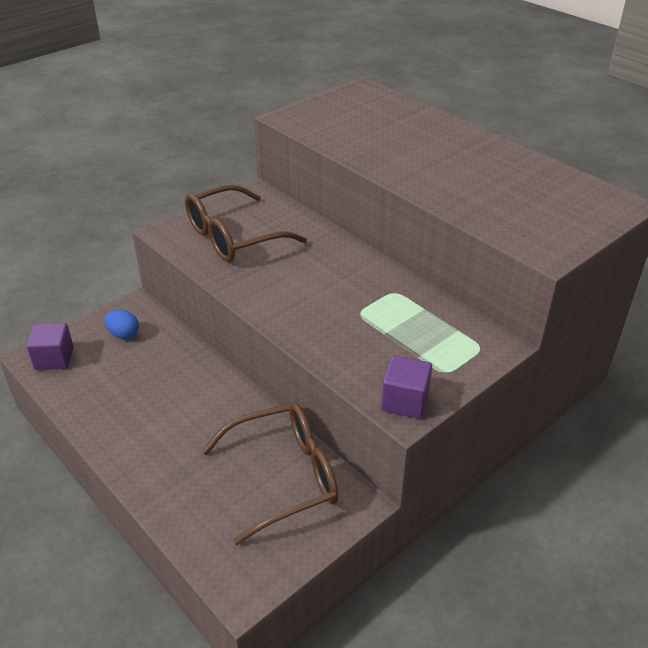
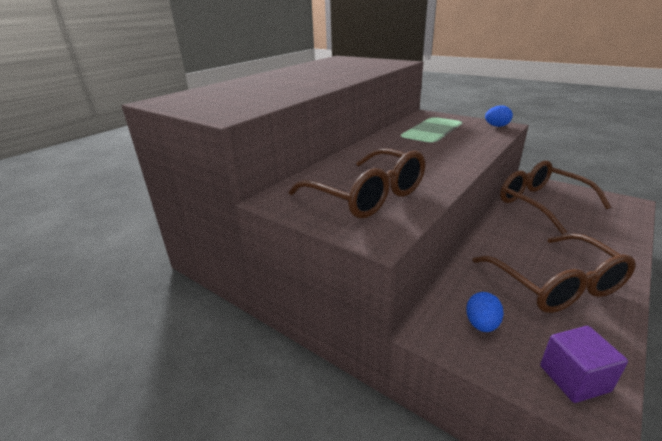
camera: 100 degrees left, 10 degrees down
(136, 400) = (555, 284): none -> brown glasses
(405, 401) = (496, 126): purple cube -> blue egg

